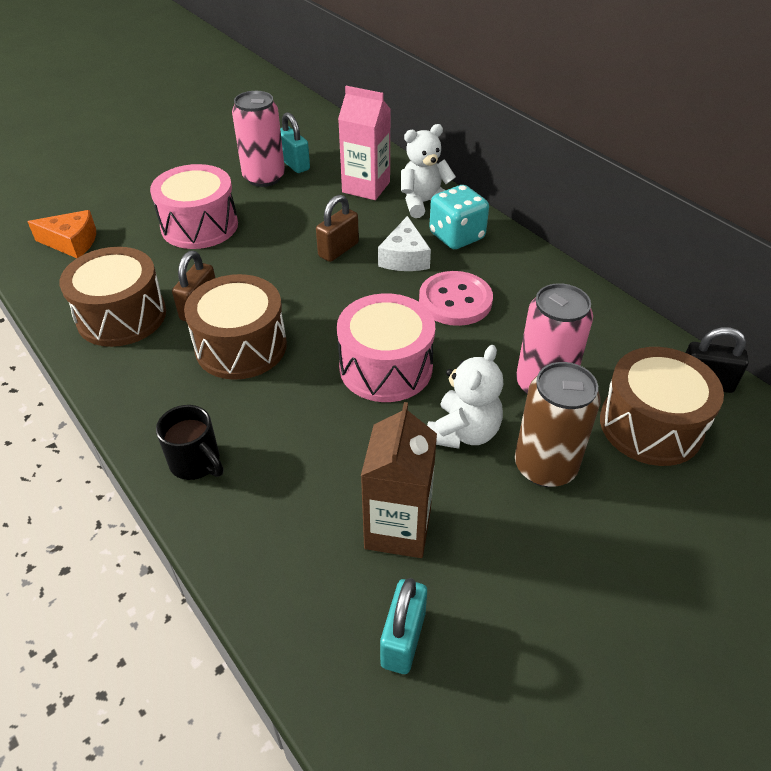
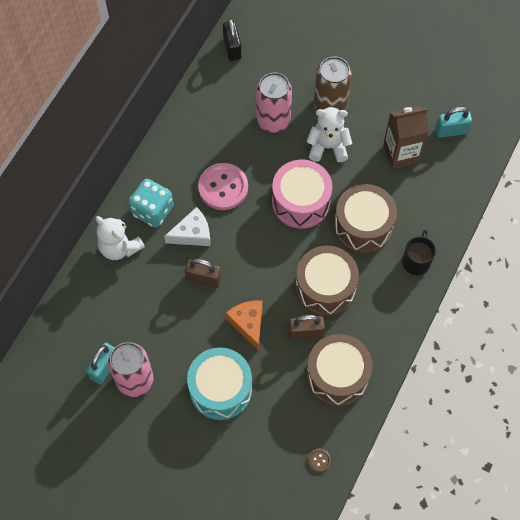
camera: 115 degrees left, 20 degrees up
(49, 269) = (319, 460): none -> brown button
(72, 242) = (284, 468): orange cheese -> orange cheese (248, 323)
(199, 226) = (220, 389): pink drum -> turquoise drum
(366, 187) = (115, 297): pink carton -> none
(650, 425) = (277, 66): brown drum -> brown drum (363, 226)

